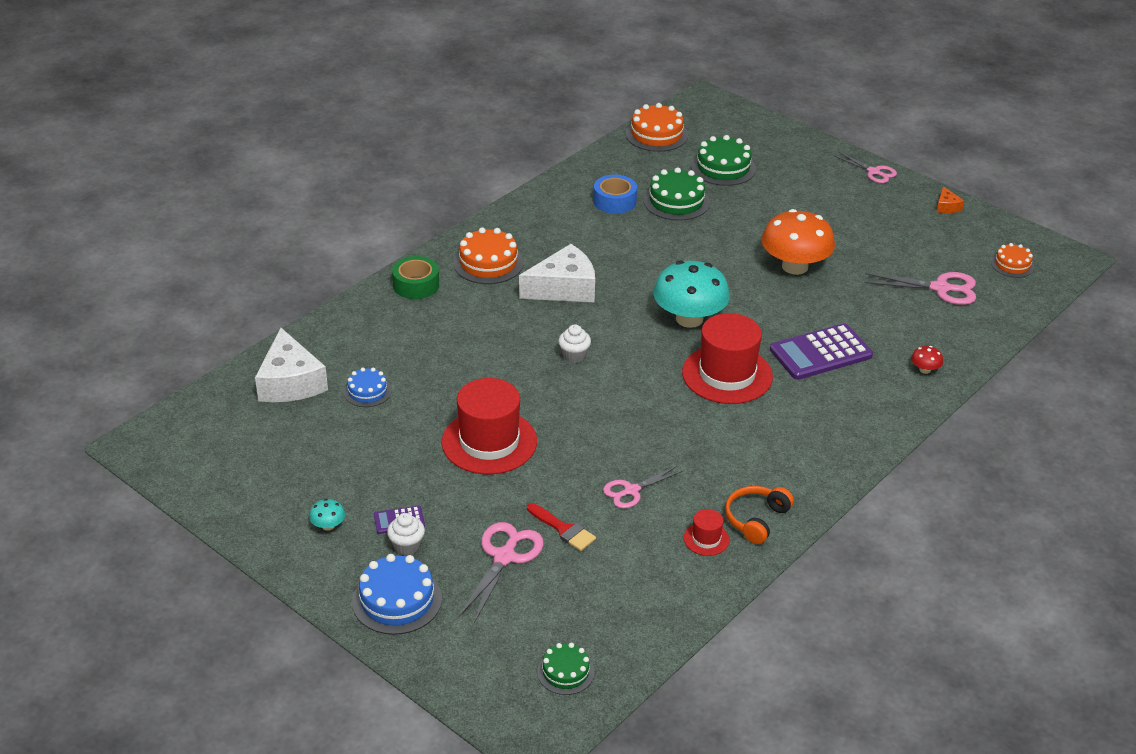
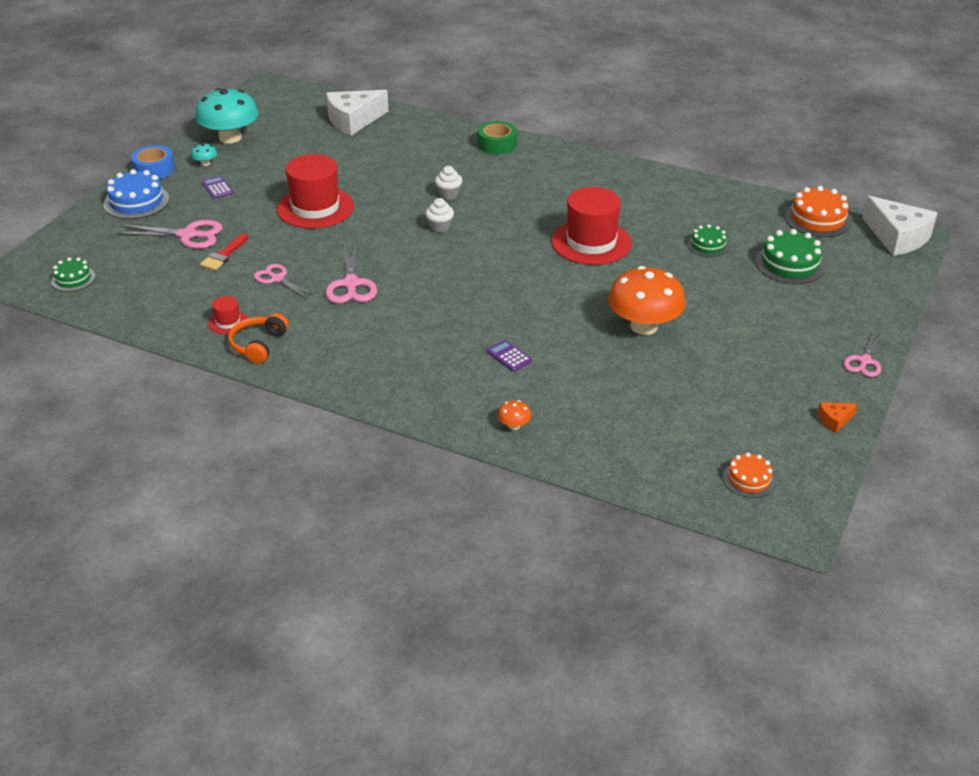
camera: 75 degrees right, 0 degrees up
(367, 391) = (355, 150): blue cake -> none
(407, 546) = (191, 195): white cupcake -> white cupcake (448, 194)
(488, 263) = (546, 169): orange cake -> none
(564, 288) = (532, 208): white cheese -> white cheese (897, 237)
(614, 201) = (683, 213): blue tape -> blue tape (154, 170)
(676, 201) = (708, 245): green cake -> green cake, size x0.61
(689, 319) = (522, 276): turquoise mushroom -> turquoise mushroom (230, 138)
(727, 374) = (450, 306): red hat -> red hat (591, 242)
(756, 519) = (258, 345): orange headphones -> orange headphones turned 90 degrees counterclockwise
(820, 353) = (509, 356): purple calculator -> purple calculator, size x0.47
(925, 370) = (514, 425): red mushroom -> orange mushroom
(940, 288) = (666, 427): pink scissors -> pink scissors (351, 284)

